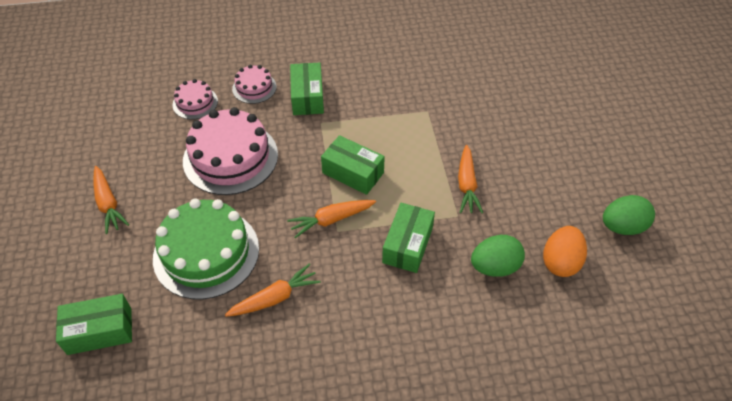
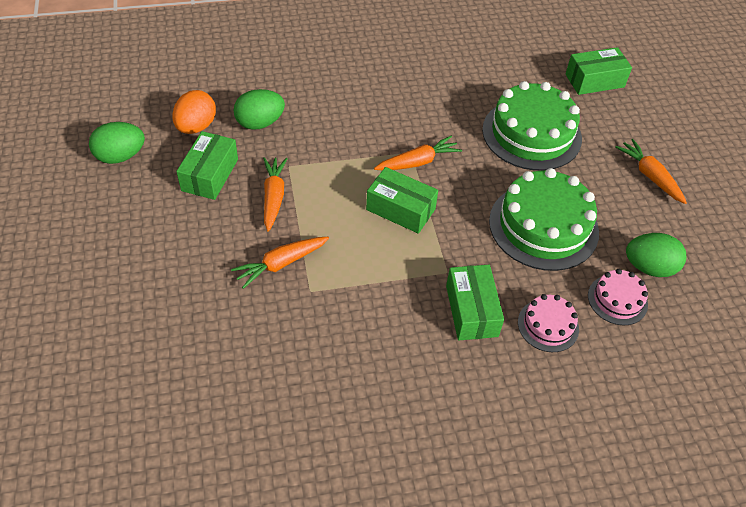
camera: 175 degrees right, 0 degrees up
(157, 125) = (649, 267): none -> green egg
(230, 157) = (543, 226): pink cake -> green cake
(275, 298) = (458, 101): orange carrot -> orange carrot (281, 264)
(407, 245) = (341, 140): green box -> green box (210, 175)

